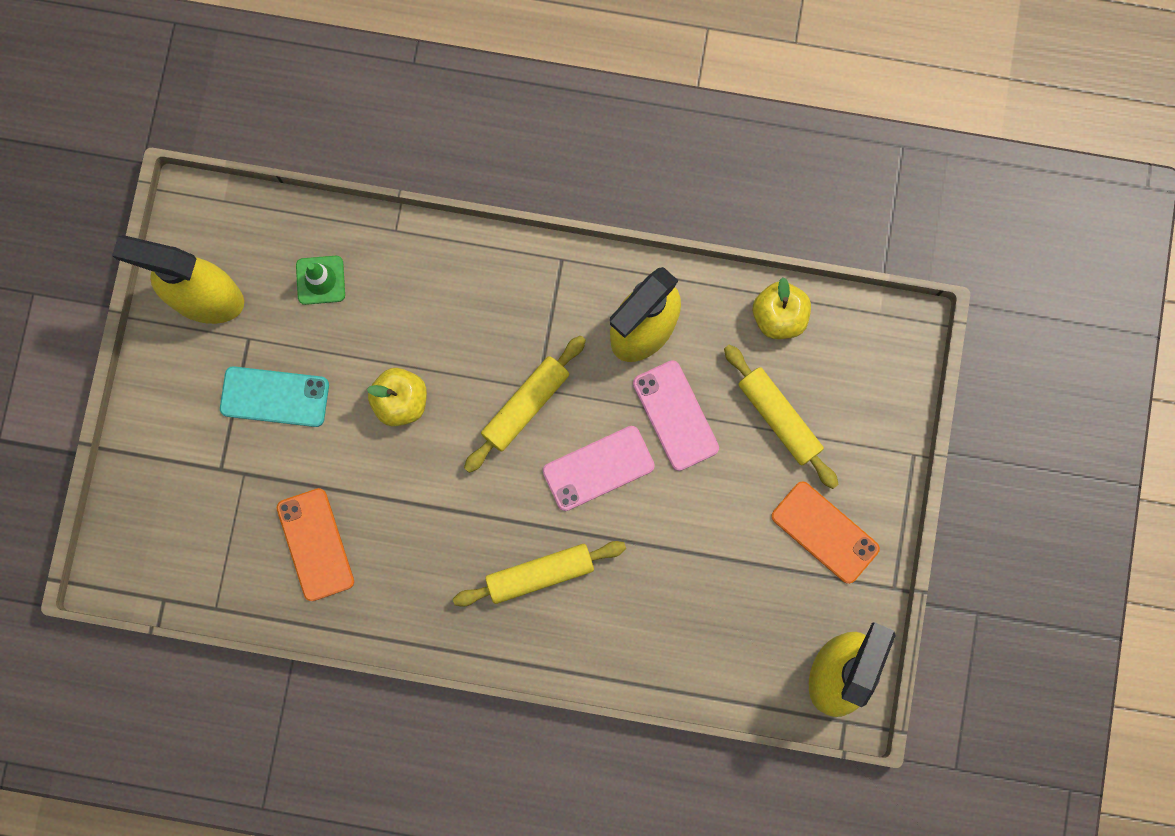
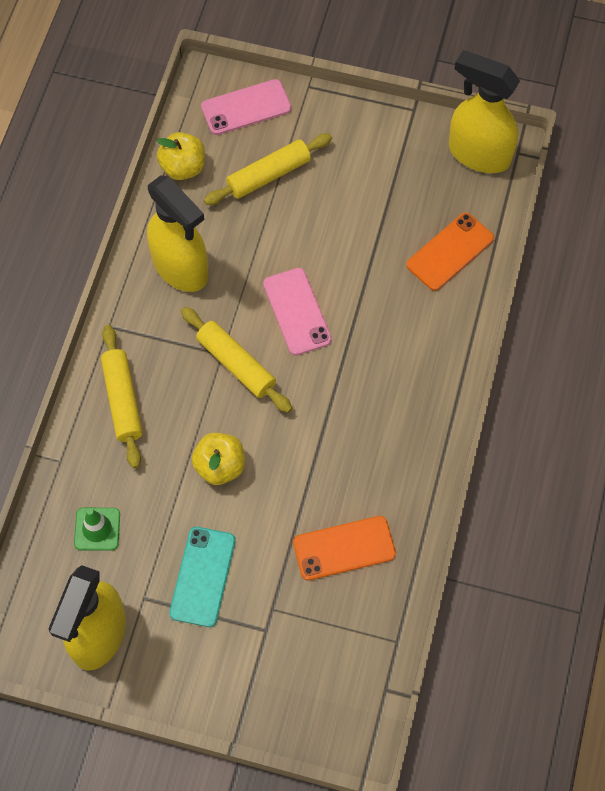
camera: 85 degrees left, 15 degrees down
(540, 574) = (384, 364): yellow rolling pin -> yellow rolling pin (122, 400)
(675, 415) = (258, 250): pink phone -> pink phone (246, 107)
(825, 532) = (365, 152): orange phone -> orange phone (450, 252)

